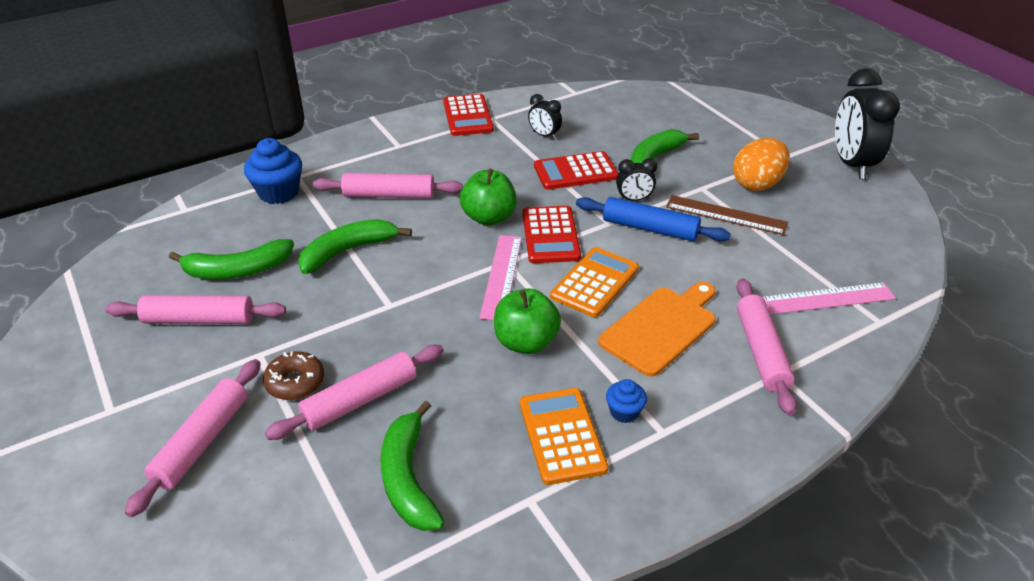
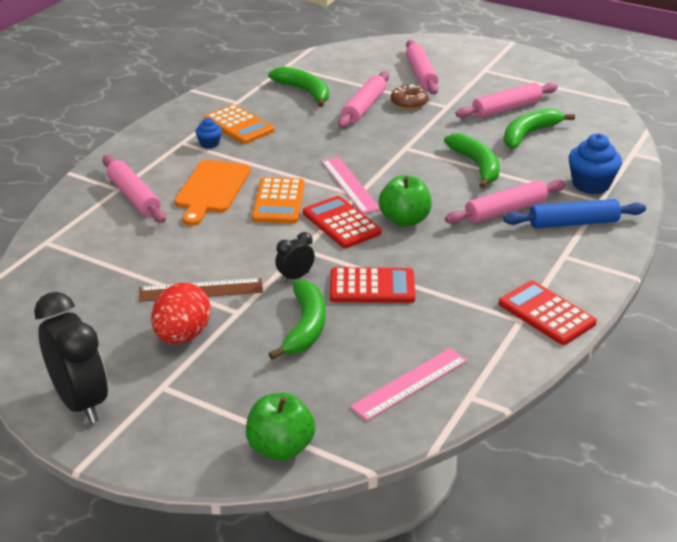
camera: 150 degrees right, 5 degrees down
(348, 251) = (477, 166): green banana -> green banana turned 45 degrees counterclockwise
(526, 342) = (296, 156): green apple -> green apple (280, 448)
(544, 135) = (442, 318): black clock -> none
(575, 172) = (372, 286): red calculator -> red calculator turned 45 degrees clockwise
(650, 228) = (263, 255): blue rolling pin -> blue rolling pin (573, 223)
(757, 184) = (182, 335): orange egg -> red egg
(827, 298) = (90, 246): pink ruler -> pink ruler (410, 383)

